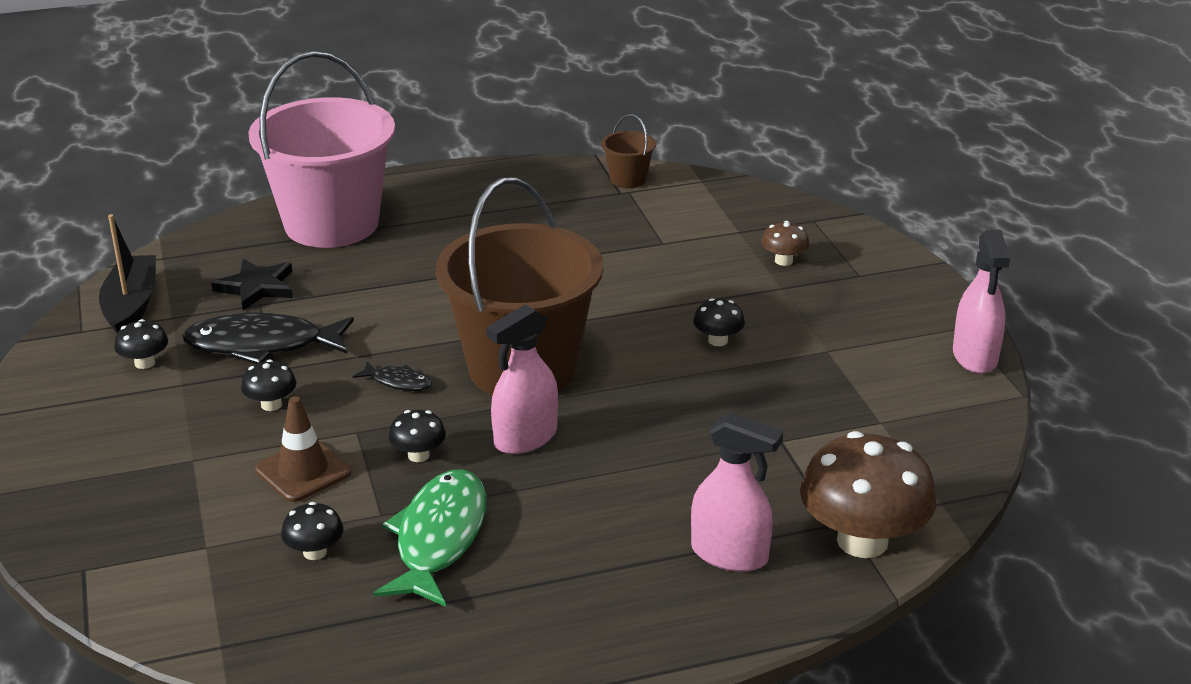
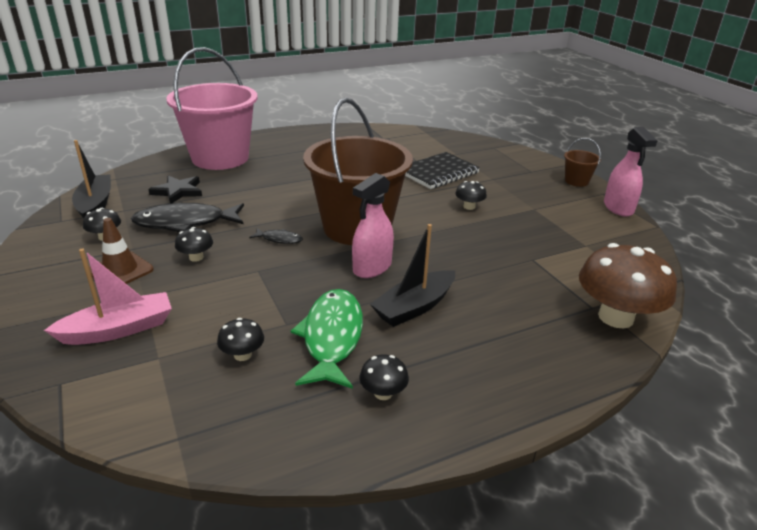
camera: 10 degrees left, 0 degrees up
(158, 505) = (119, 329): none -> pink boat
(303, 471) = (225, 298): brown traffic cone -> brown traffic cone (120, 270)
(418, 455) = (303, 283): black mushroom -> black mushroom (383, 393)
(568, 503) = (414, 307): none -> black boat
(628, 179) = (385, 132): brown bucket -> brown bucket (576, 181)
(691, 271) = (438, 173): none -> black notebook
(729, 554) = (536, 333): pink spray bottle -> none
(783, 261) = (487, 166): brown mushroom -> none

